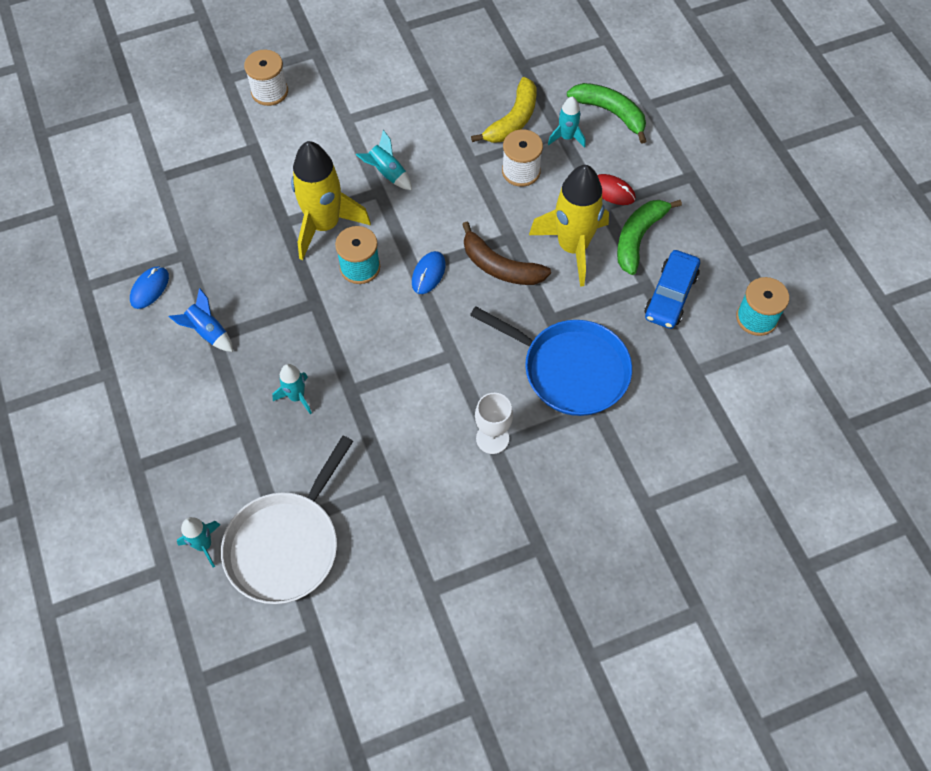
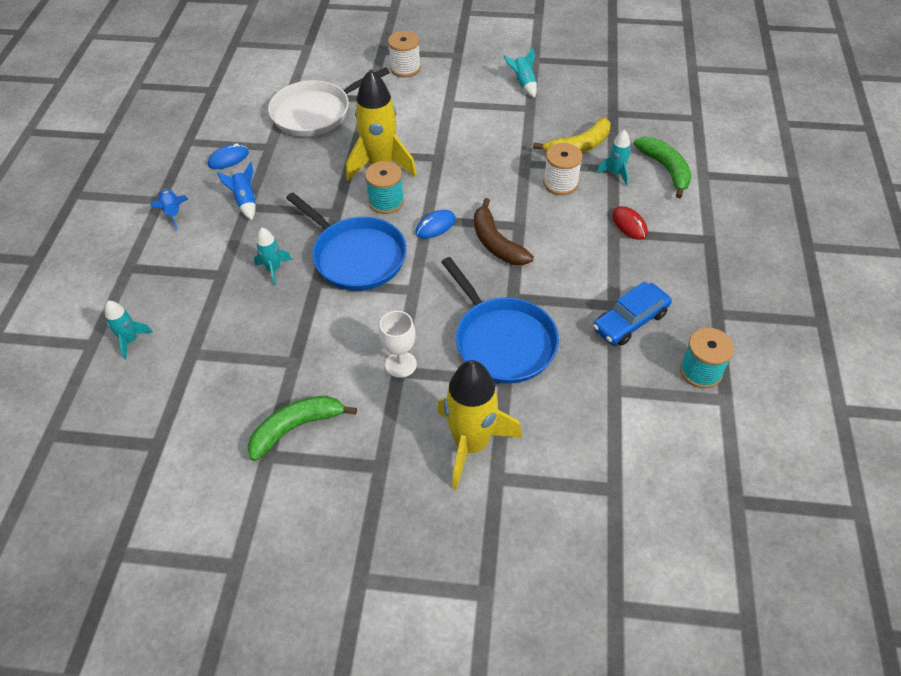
camera: 30 degrees right, 10 degrees down
(136, 381) = (173, 213): none -> blue rocket
(286, 545) = (186, 369): white pan -> white pan (315, 113)
(372, 343) = (356, 256): none -> blue pan
(387, 173) = (453, 148): turquoise rocket -> turquoise rocket (523, 83)
(572, 247) = (567, 252): yellow rocket -> yellow rocket (471, 444)
(638, 238) = (629, 267): green banana -> green banana (296, 427)

